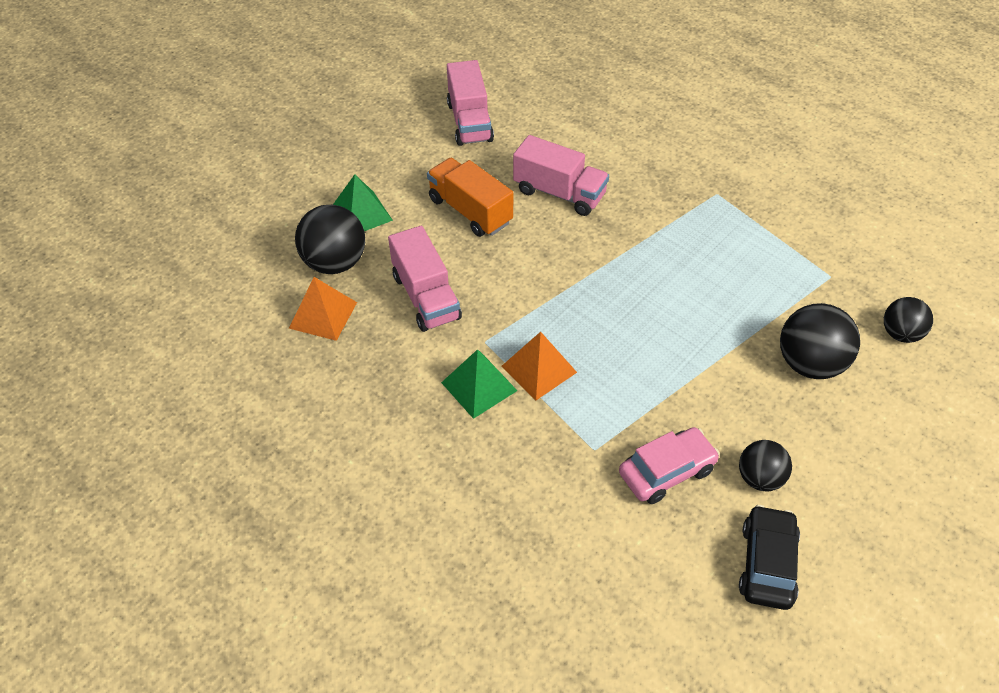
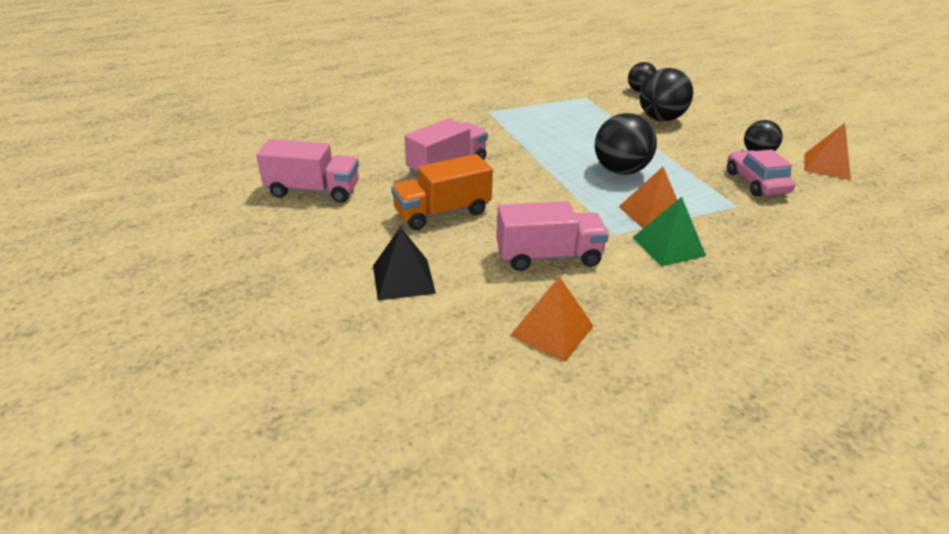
camera: 75 degrees left, 15 degrees down
(335, 263) = (472, 309): black ball -> black ball (620, 171)
(361, 213) = (403, 279): green pyramid -> black pyramid
(767, 564) = (827, 166): black car -> orange pyramid

